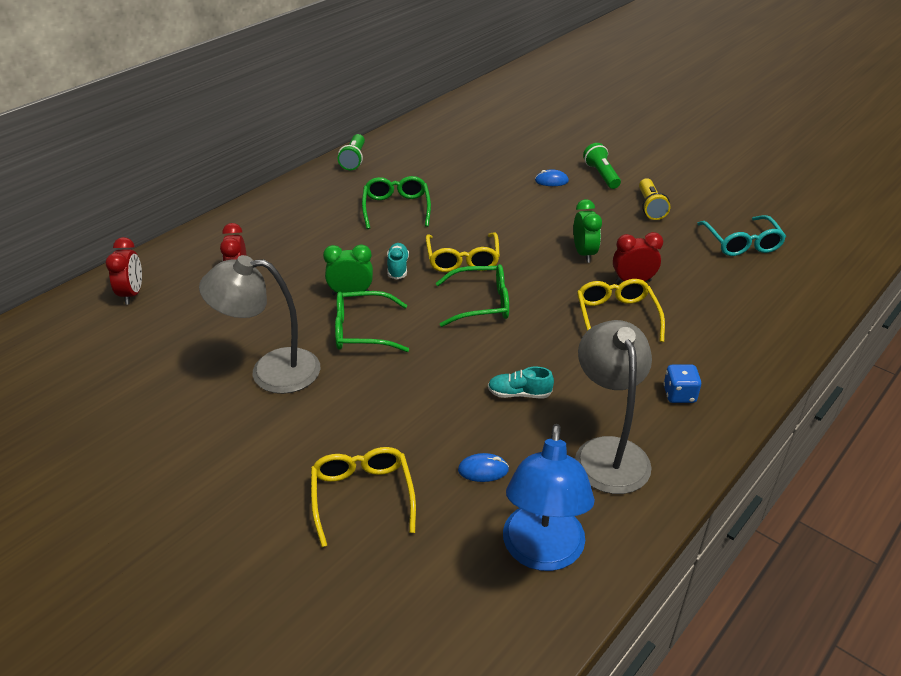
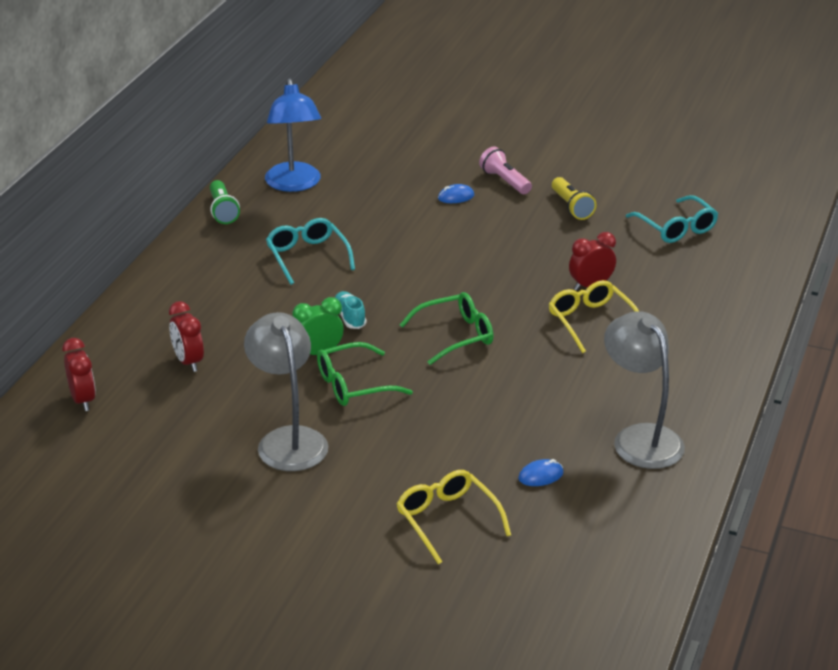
camera: 20 degrees left, 5 degrees down
(271, 371) = (288, 439): grey lamp -> grey lamp turned 90 degrees clockwise
(396, 208) = (307, 257): green glasses -> turquoise glasses
(462, 260) = (411, 297): yellow glasses -> none
(519, 394) = (537, 408): turquoise shoe -> none
(542, 553) = (624, 524): blue lamp -> blue lamp (294, 184)
(584, 254) = (529, 267): green clock -> none
(601, 175) = (505, 181): green flashlight -> pink flashlight
(679, 394) = (679, 378): blue dice -> none

